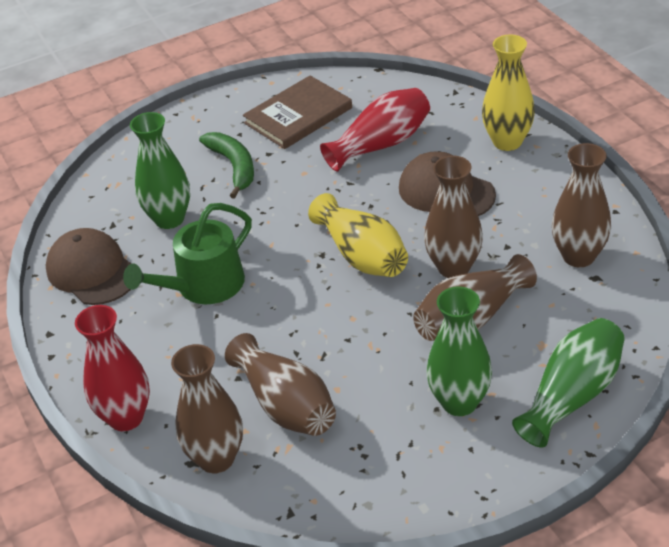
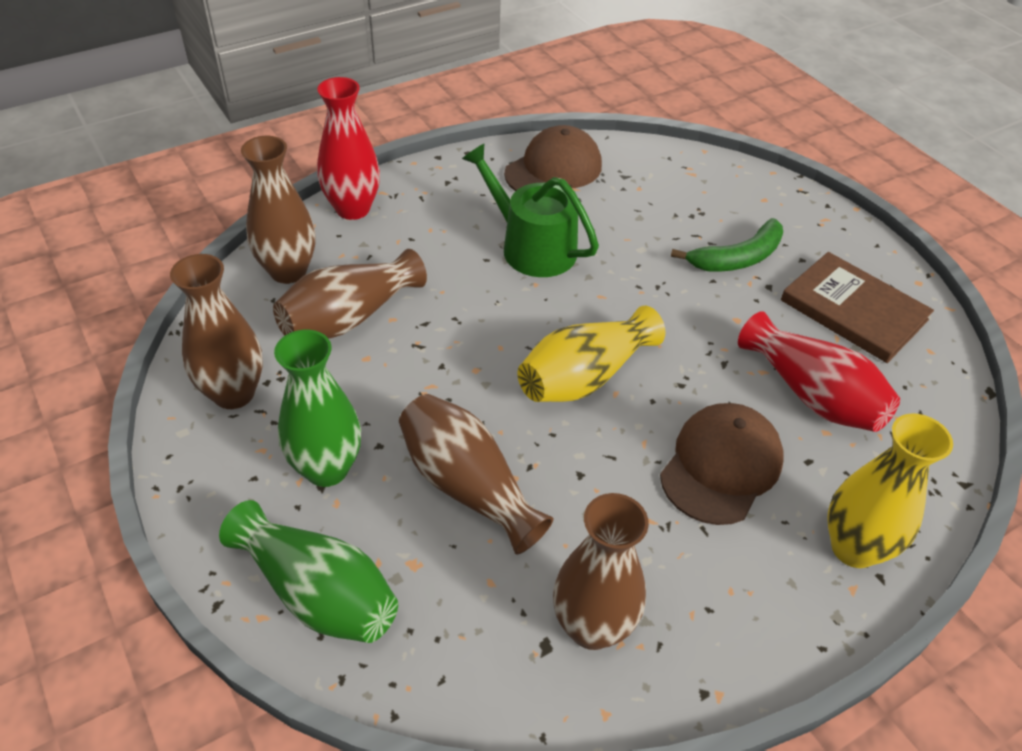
camera: 80 degrees right, 5 degrees up
(169, 219) = (638, 214): green vase -> none
(453, 267) = (564, 470): brown vase -> brown vase (234, 393)

